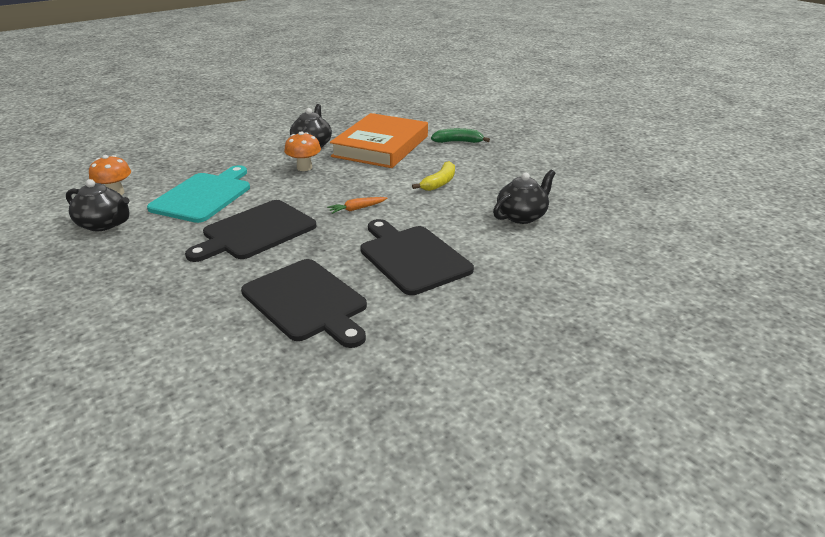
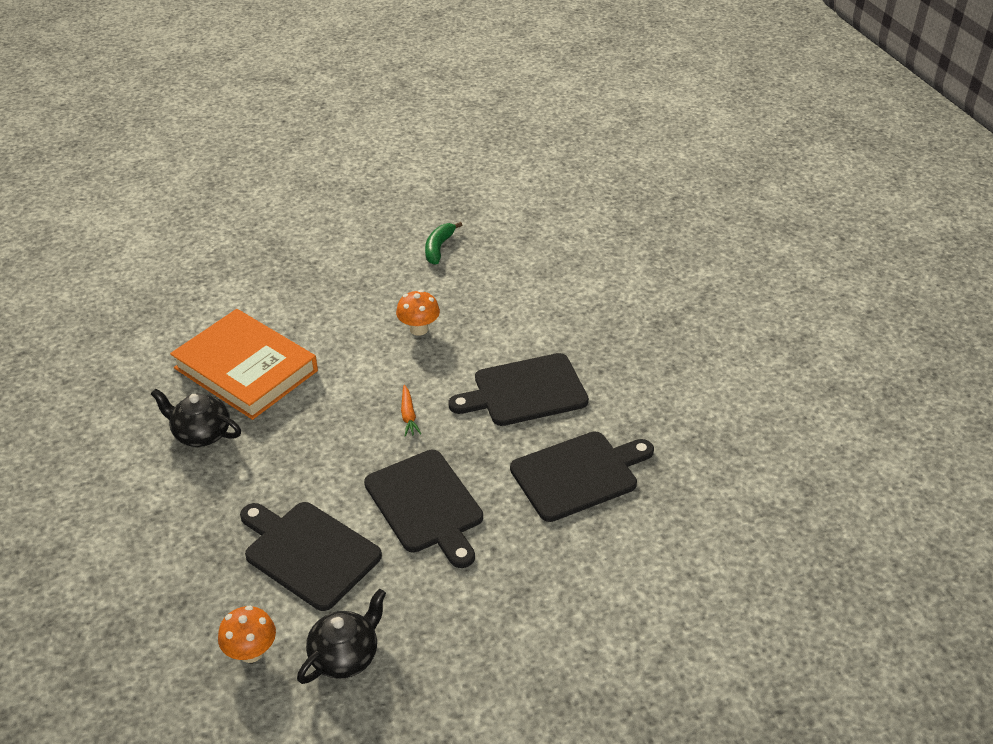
camera: 75 degrees left, 10 degrees up
(204, 196) = (308, 552): turquoise cutting board -> black cutting board
(304, 167) = (272, 448): orange mushroom -> orange mushroom (419, 329)
(439, 183) = (376, 340): yellow banana -> none
(458, 142) = (272, 302): green banana -> green banana (438, 248)
(522, 216) = (476, 301): black teapot -> none

